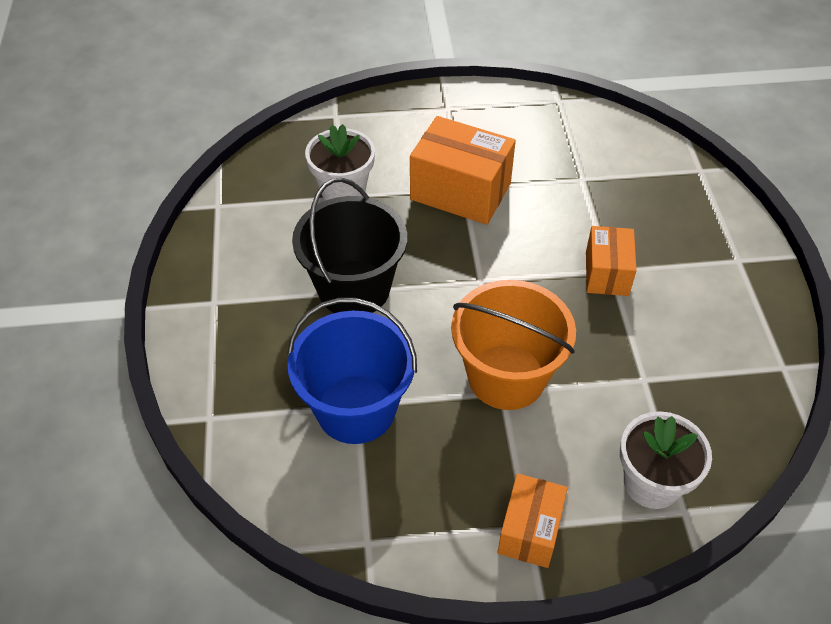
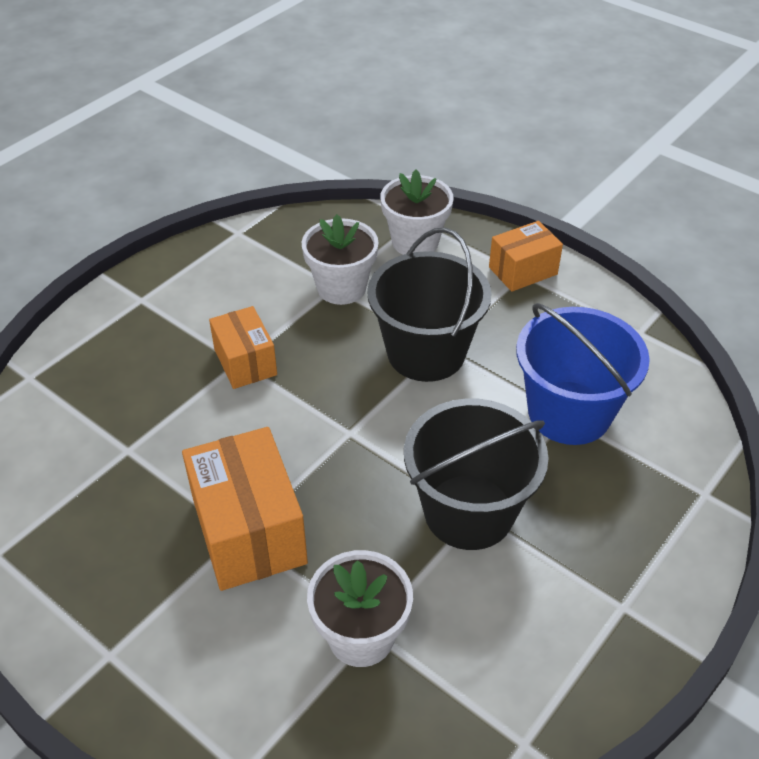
camera: 135 degrees left, 5 degrees down
(506, 377) = (426, 353): orange bucket -> black bucket
(606, 273) = (245, 362): orange box -> orange box turned 75 degrees counterclockwise
(637, 382) = (341, 288): none -> white flower pot

